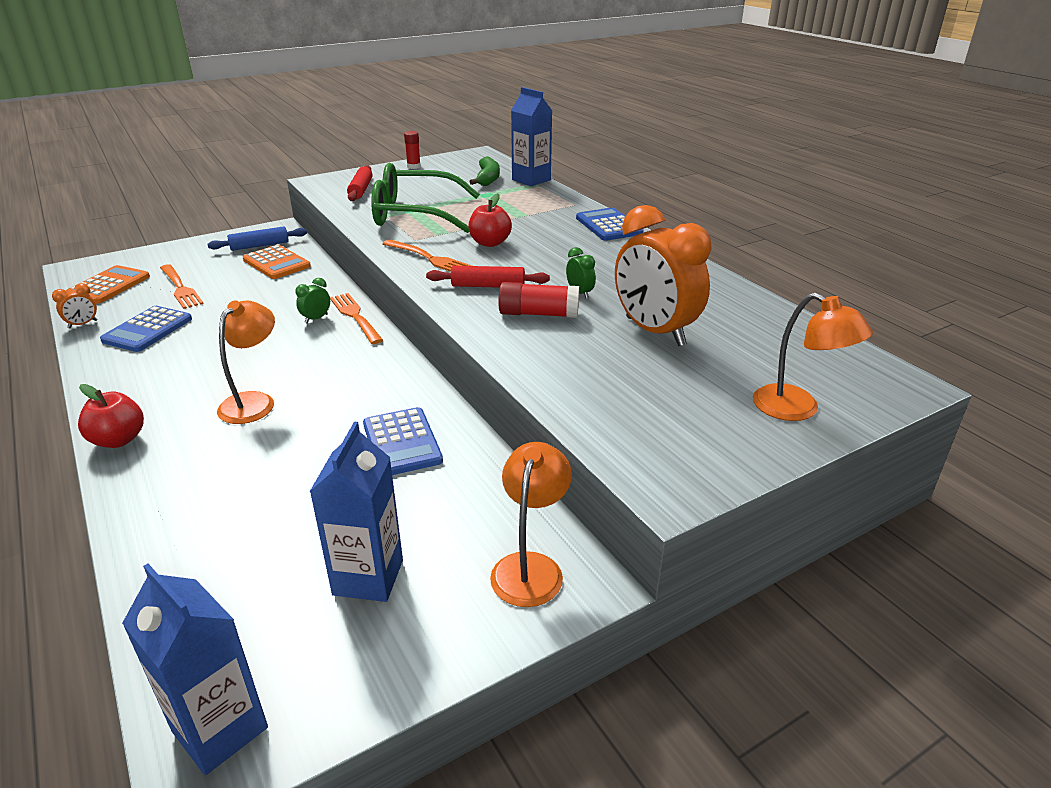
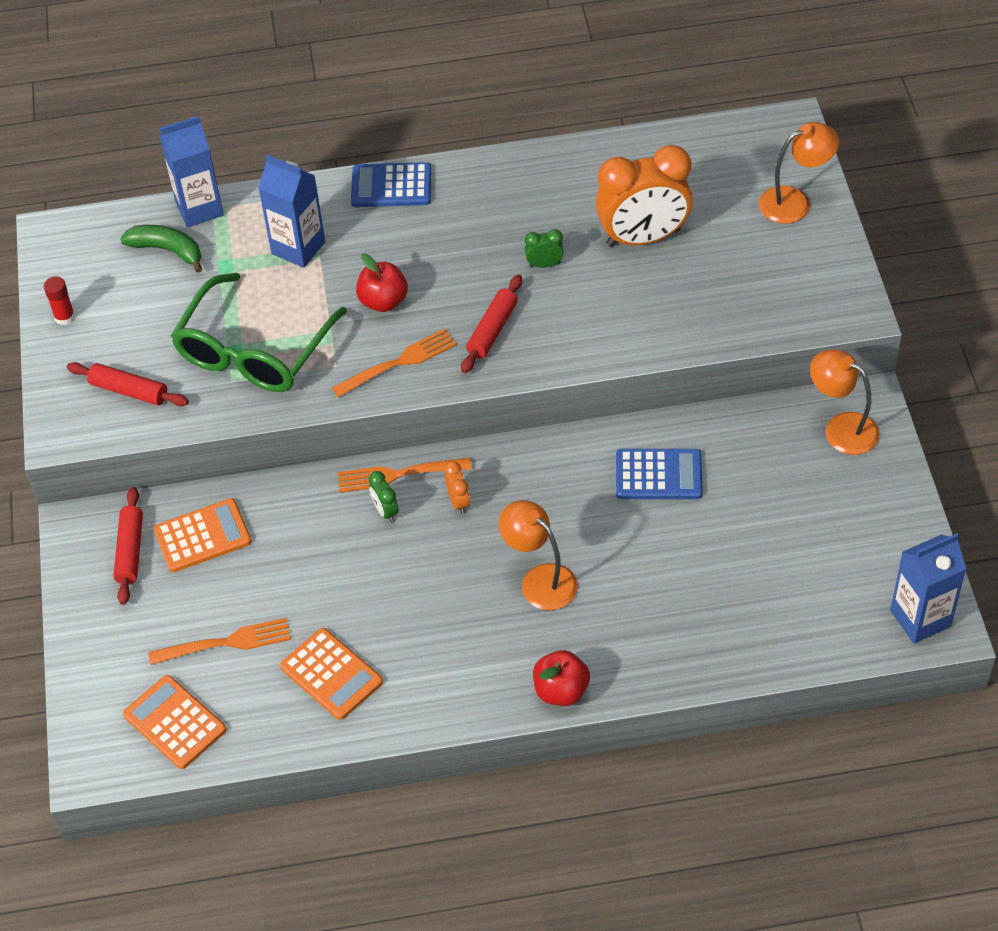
camera: 65 degrees left, 20 degrees up
(83, 324) = (282, 742): orange clock -> orange clock (458, 502)
(148, 330) = (331, 674): blue calculator -> orange calculator
(259, 245) = (130, 551): blue rolling pin -> red rolling pin
(368, 577) = (816, 524): blue carton -> blue carton (298, 248)
(538, 314) = (572, 308): red glue stick -> none

